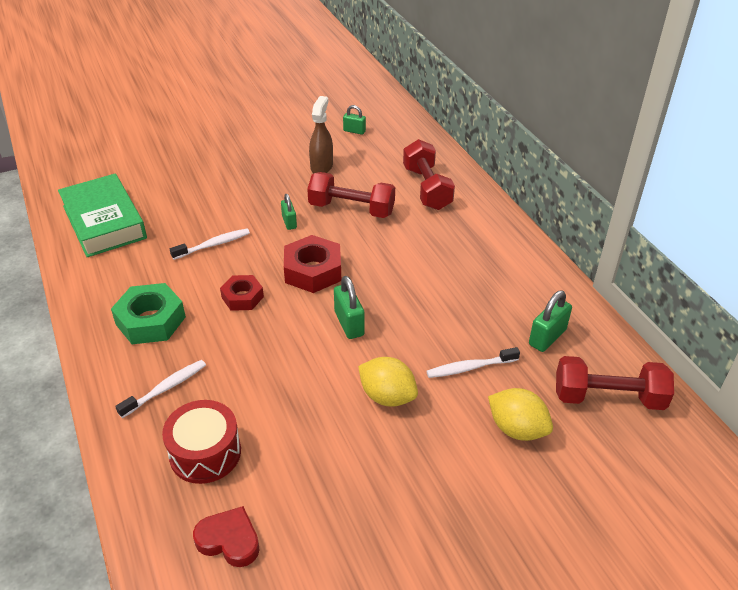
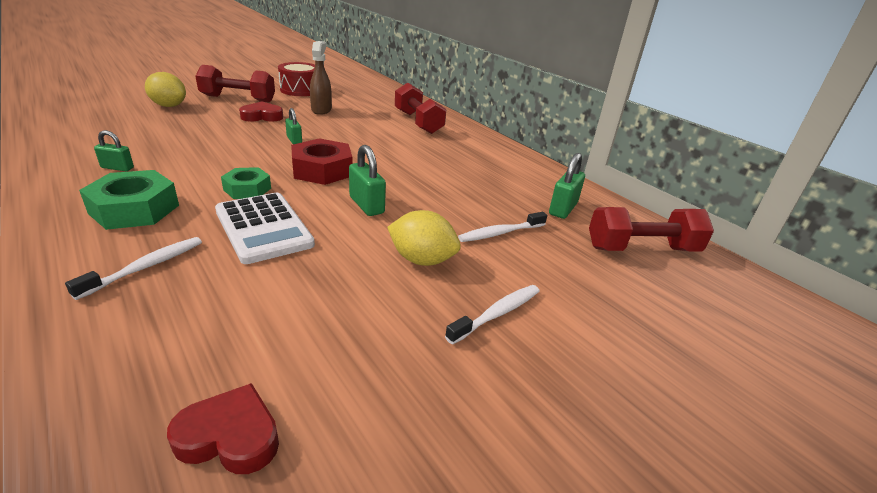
camera: 15 degrees left, 10 degrees down
(104, 222) = (92, 140): green book -> none
(205, 453) = (196, 329): red drum -> red drum (300, 90)
(213, 245) = (215, 154): white toothbrush -> white toothbrush (497, 313)
(242, 297) = (247, 189): red nut -> green nut
(255, 349) = (263, 228): none -> white calculator
(258, 180) = (262, 116): none -> red heart
(351, 209) = (353, 133): red dumbbell -> red dumbbell (238, 99)
(354, 131) = (347, 93): green padlock -> green padlock (117, 168)
(517, 429) = (569, 279): yellow lemon -> yellow lemon (169, 106)

